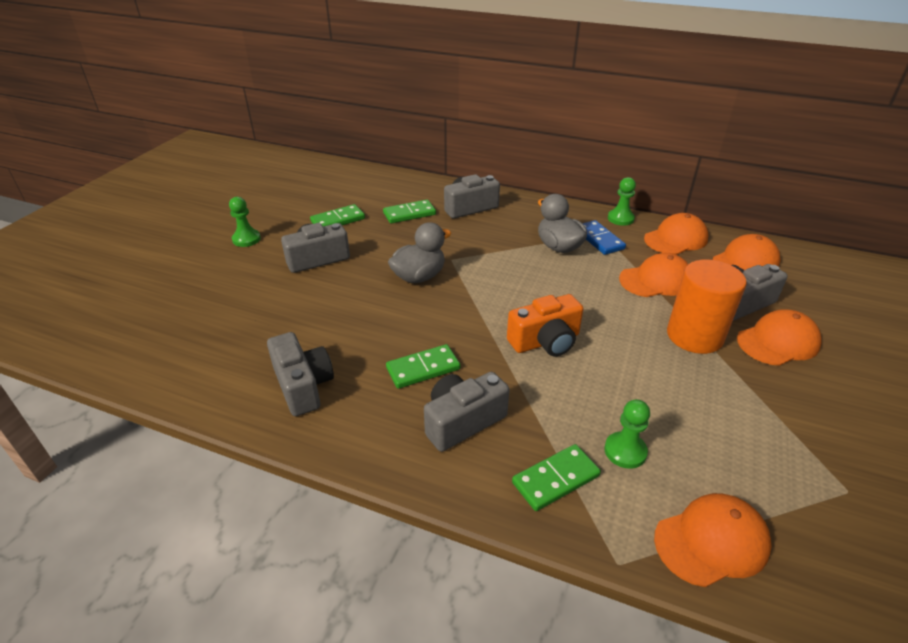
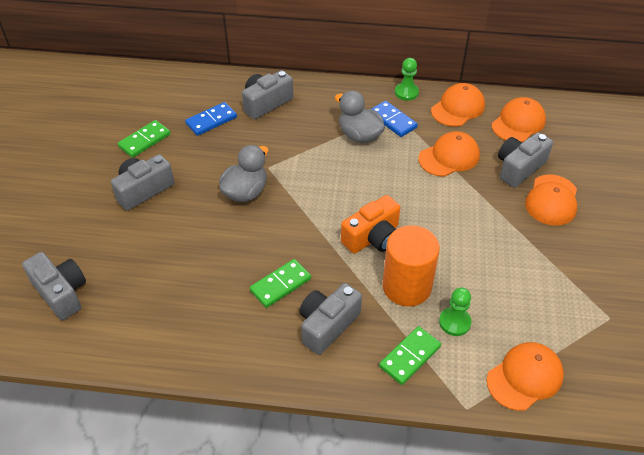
camera: 15 degrees left, 10 degrees up
(246, 239) = (63, 180): green pawn -> none
(303, 386) = (186, 322): grey camera -> grey camera (61, 293)
(409, 214) = (211, 121): green domino -> blue domino
(694, 336) = (488, 208): orange cylinder -> orange cylinder (406, 286)
(778, 342) = (552, 200): orange cap -> orange cap turned 150 degrees clockwise

